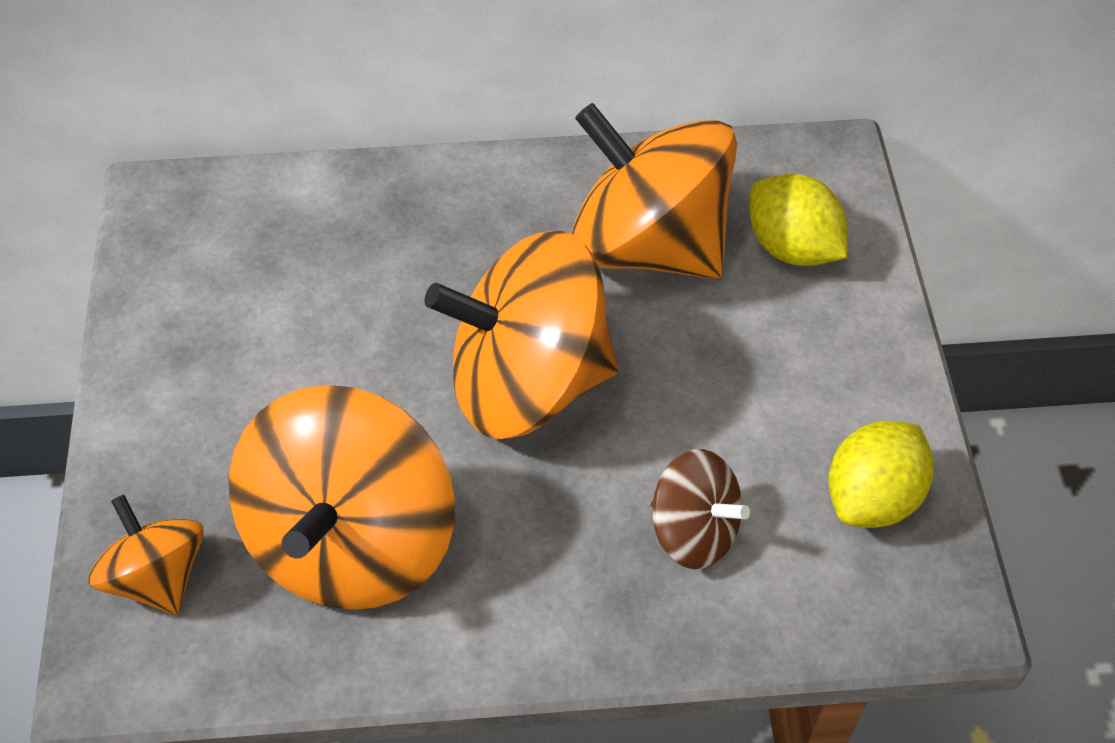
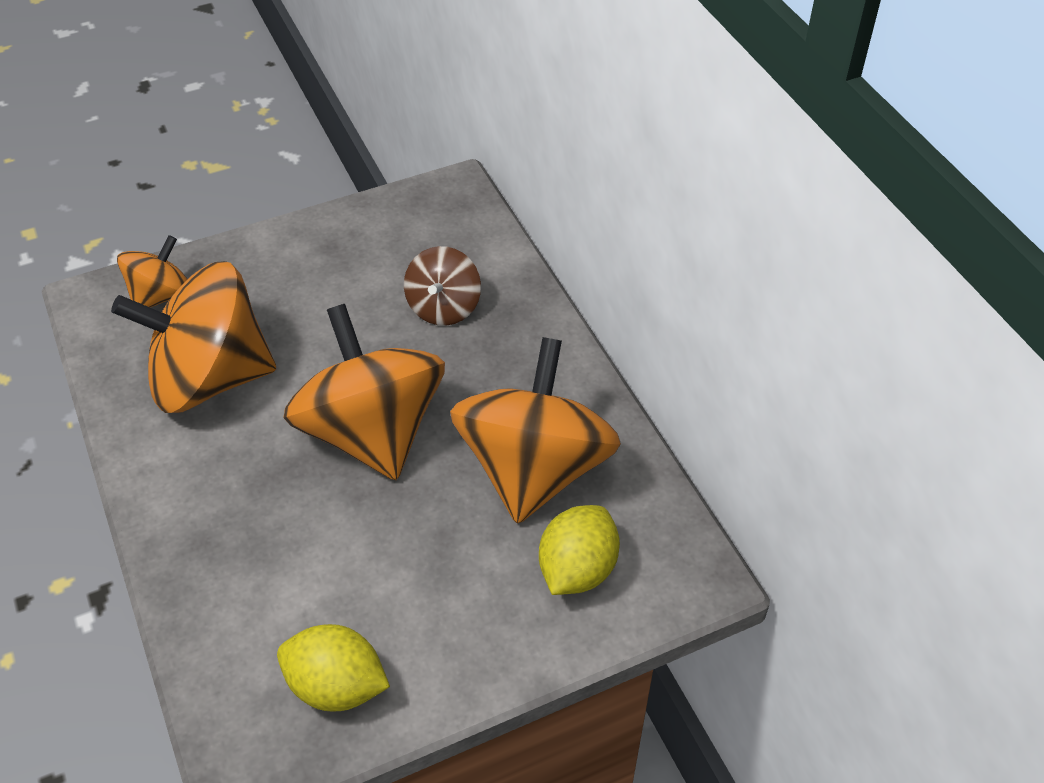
camera: 70 degrees right, 5 degrees down
(694, 531) = (270, 570): brown spinning top -> brown spinning top (443, 307)

